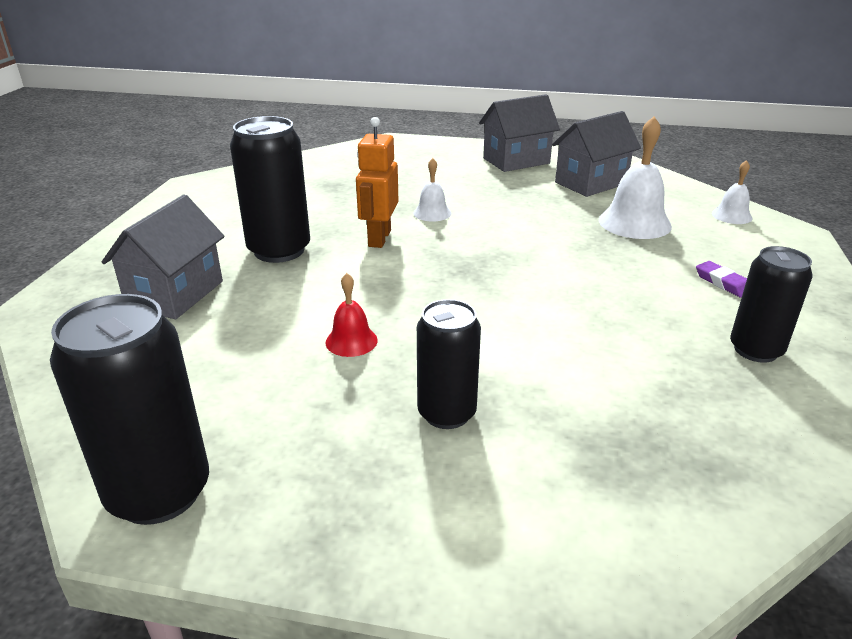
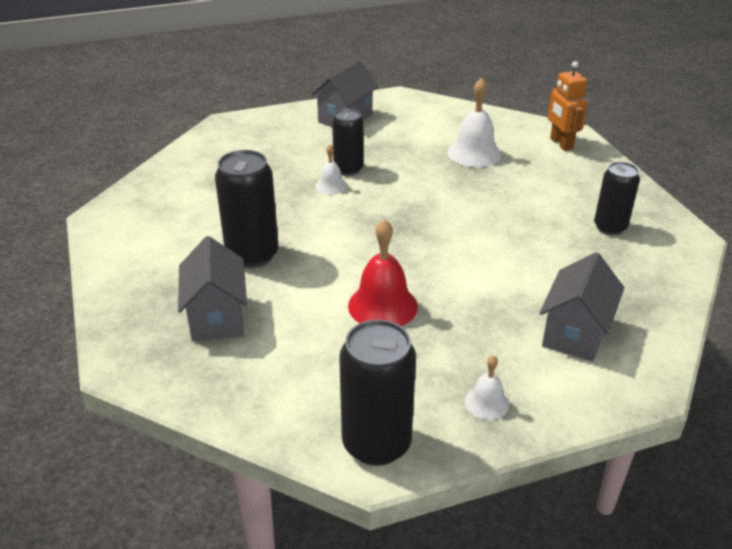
camera: 30 degrees left, 5 degrees up
(351, 341) = (382, 306): red bell -> red bell, size x1.81
(379, 238) = (315, 220): orange robot -> orange robot (561, 144)
(446, 413) = (486, 330): black can -> black can (348, 169)
(590, 183) = (417, 126): grey house -> grey house (575, 333)
(723, 283) = (560, 185): purple eraser -> none
(731, 215) = (527, 129): white bell -> white bell (486, 403)

